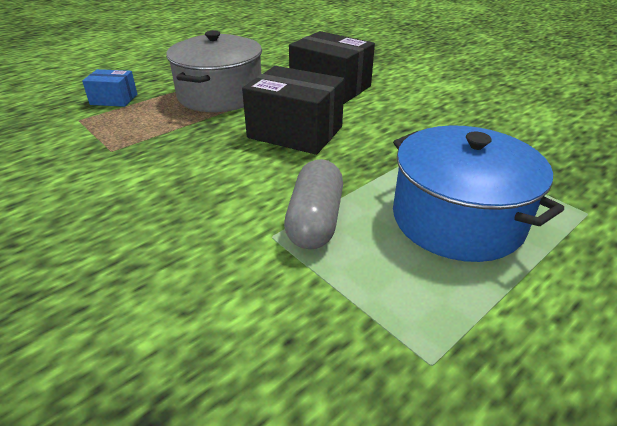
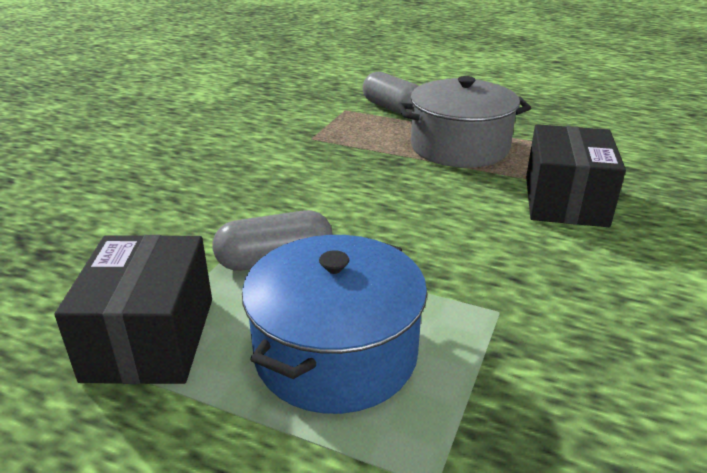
camera: 65 degrees right, 5 degrees down
(114, 99) = (392, 108): blue box -> grey capsule
(295, 132) = (427, 208): black box -> black box (150, 338)

